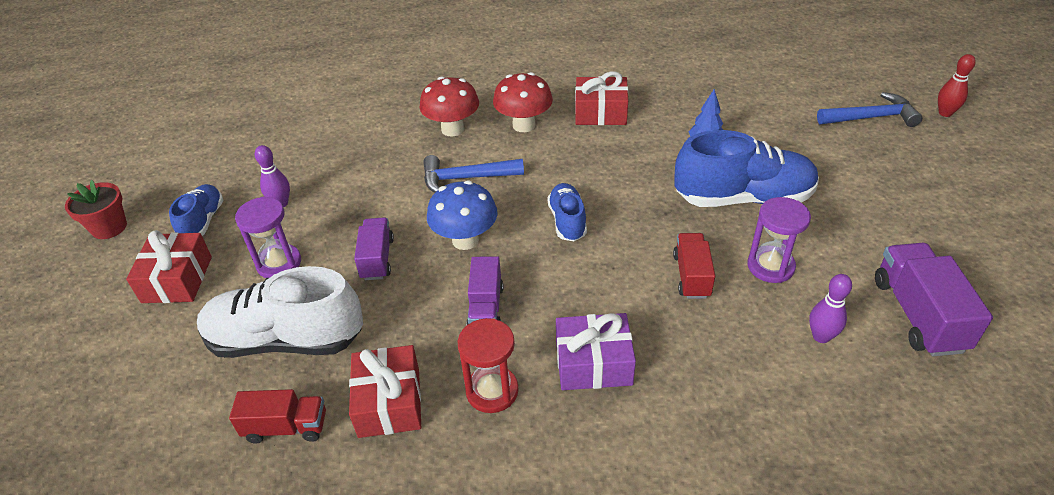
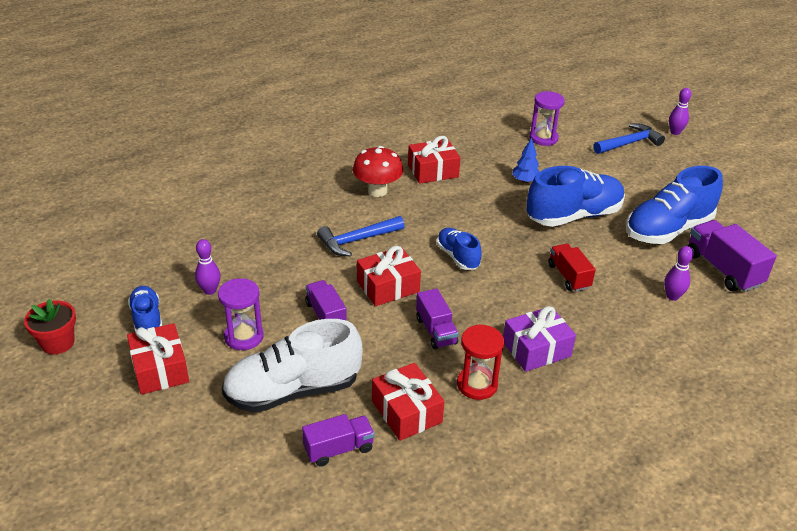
camera: 25 degrees left, 5 degrees down
(286, 427) = (338, 449): red truck -> purple truck
(452, 129) = (320, 204): red mushroom -> none
(465, 240) = (388, 286): blue mushroom -> red gift
(770, 266) = (617, 258): purple hourglass -> purple hourglass (543, 138)
(864, 241) = (668, 229): none -> blue shoe
(945, 113) = (675, 132): red bowling pin -> purple bowling pin

